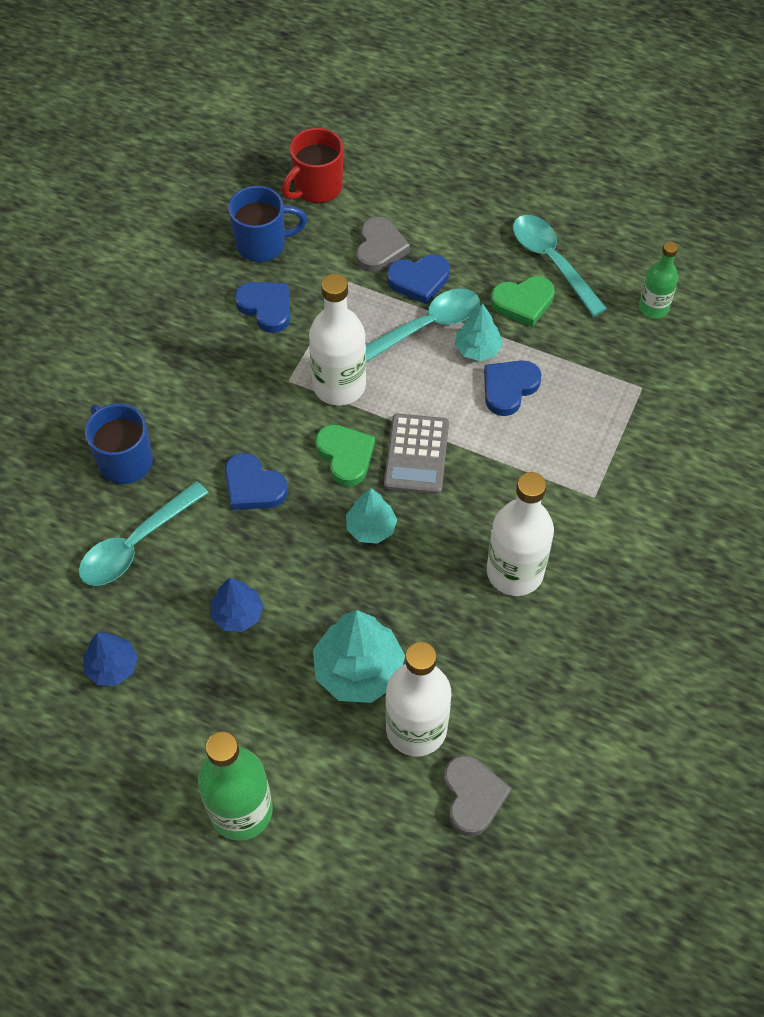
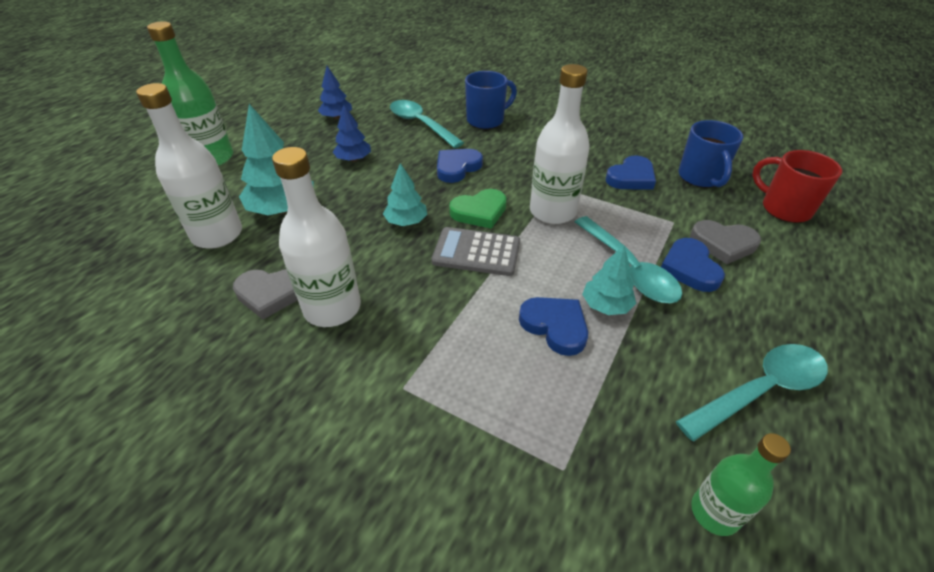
camera: 95 degrees right, 15 degrees down
(473, 796) = (140, 261): grey heart -> grey heart (271, 294)
(523, 302) = (682, 352): green heart -> none

